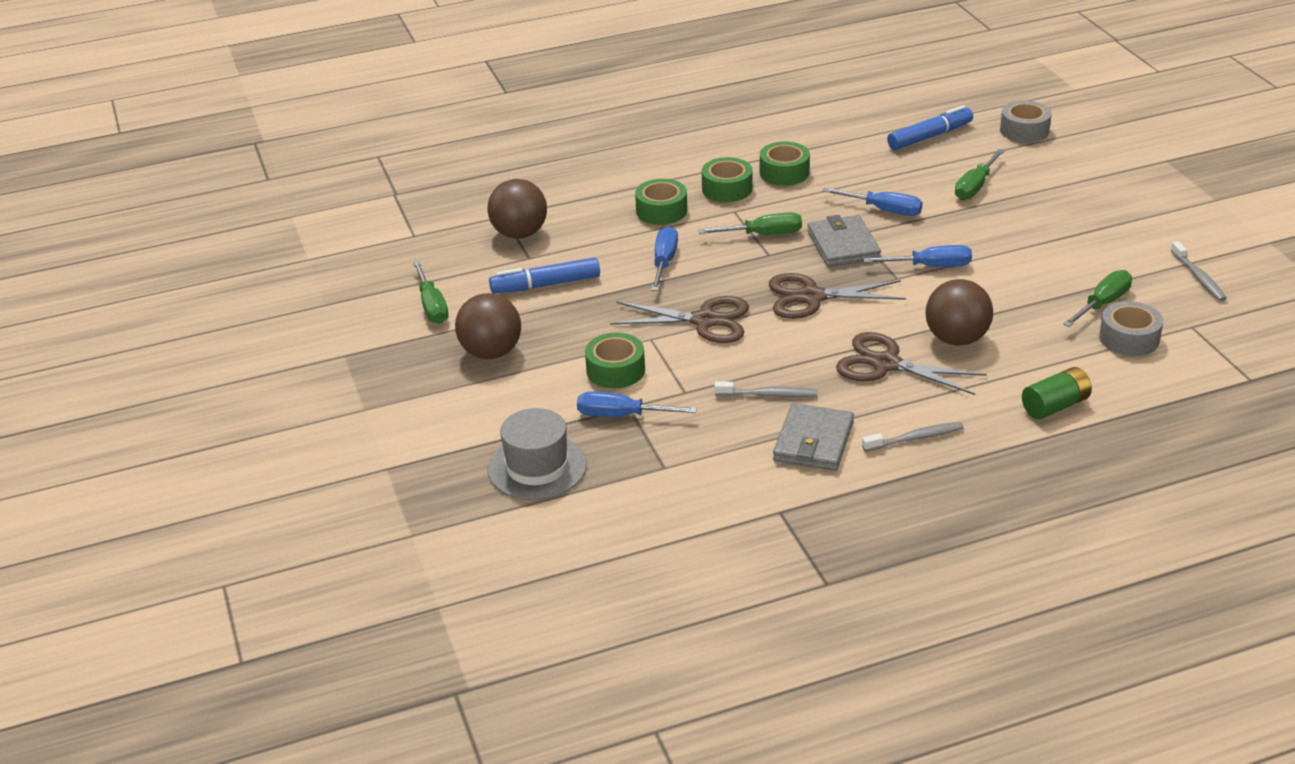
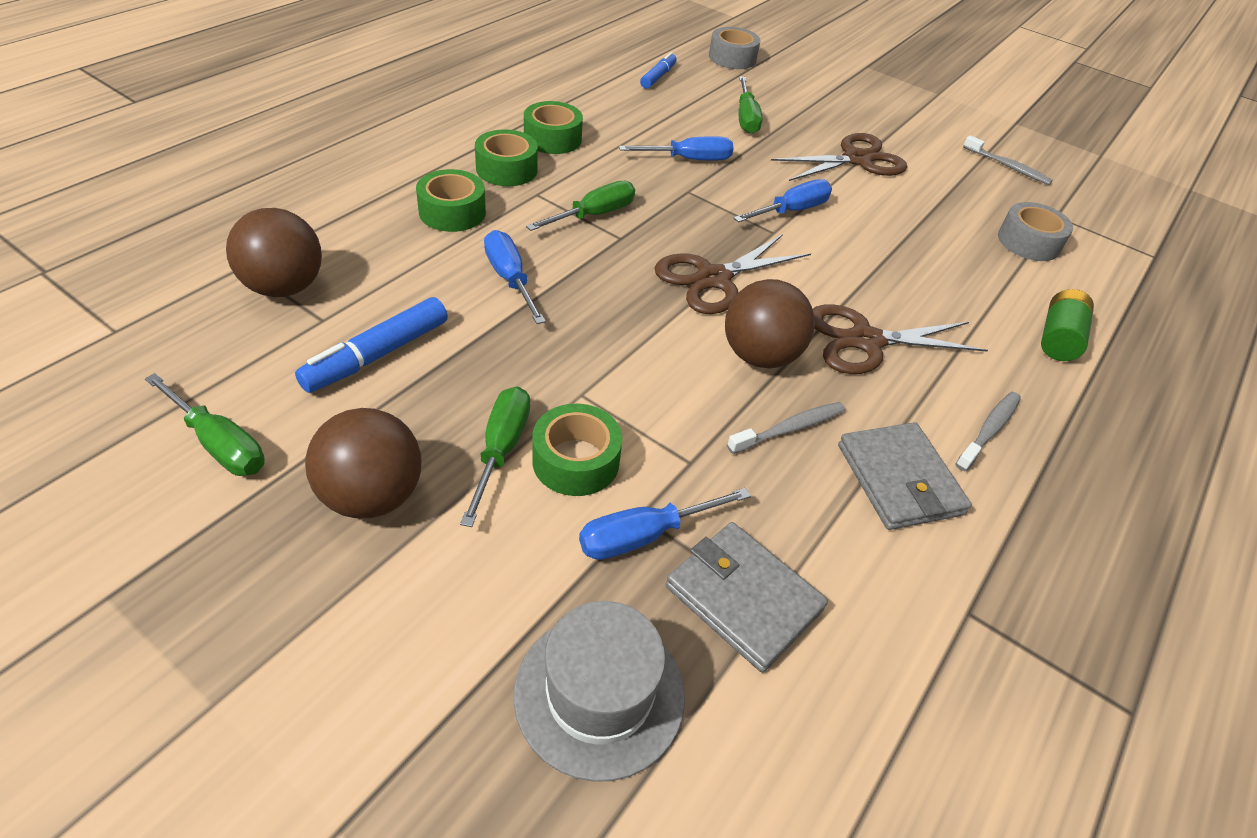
camera: 40 degrees left, 10 degrees up
(704, 320) = (625, 346): brown scissors -> brown scissors (856, 159)
(843, 245) = (687, 207): grey wallet -> grey wallet (743, 598)
(930, 136) = (658, 77): blue marker -> blue marker, size x0.65
(956, 339) = (897, 288): brown ball -> brown ball (760, 356)
(1103, 303) = (970, 211): green screwdriver -> green screwdriver (501, 449)

